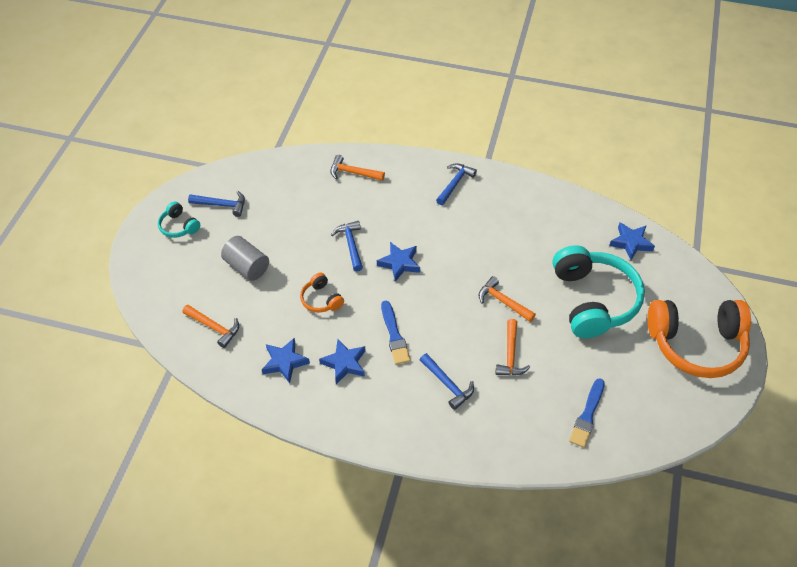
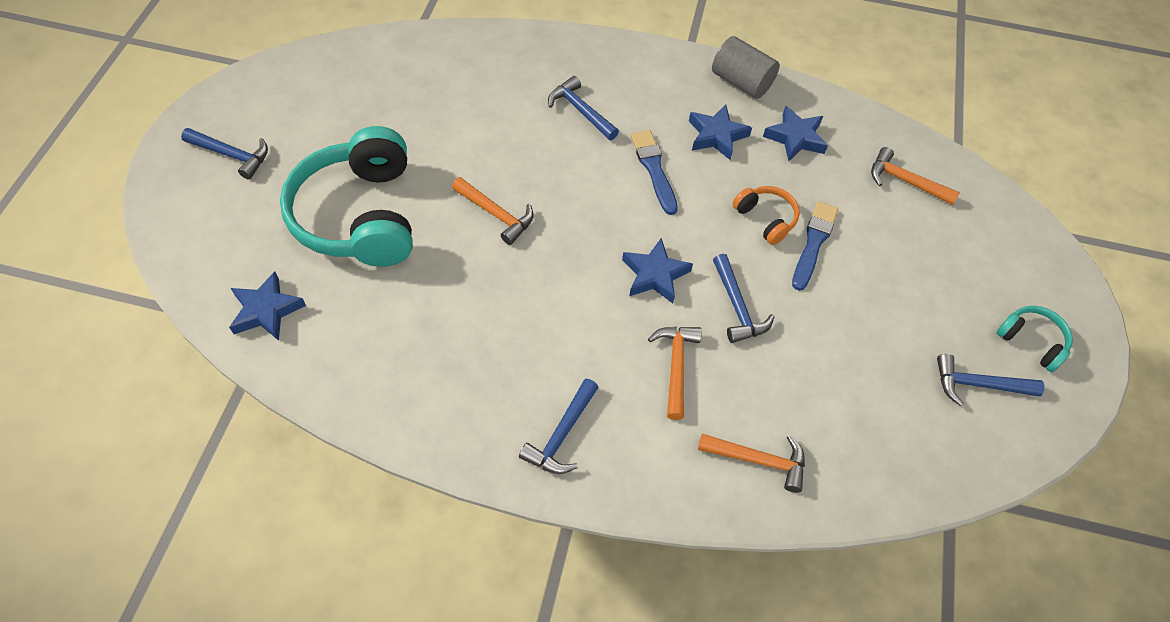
camera: 175 degrees right, 5 degrees up
(247, 266) = (892, 270): grey cylinder -> grey cylinder (741, 82)
(510, 354) = (494, 144): orange hammer -> orange hammer (676, 367)
(587, 415) = (408, 77): blue brush -> blue brush (813, 243)
(696, 344) = (232, 155): orange headphones -> blue hammer

